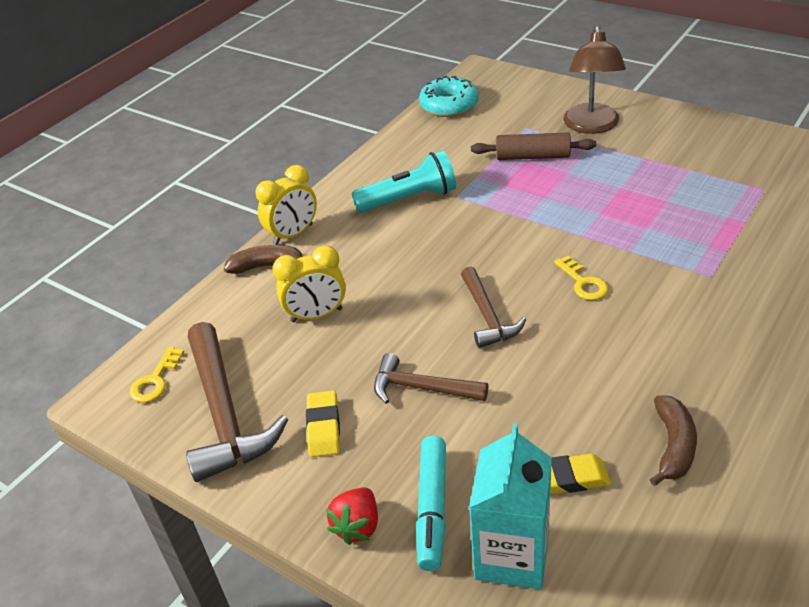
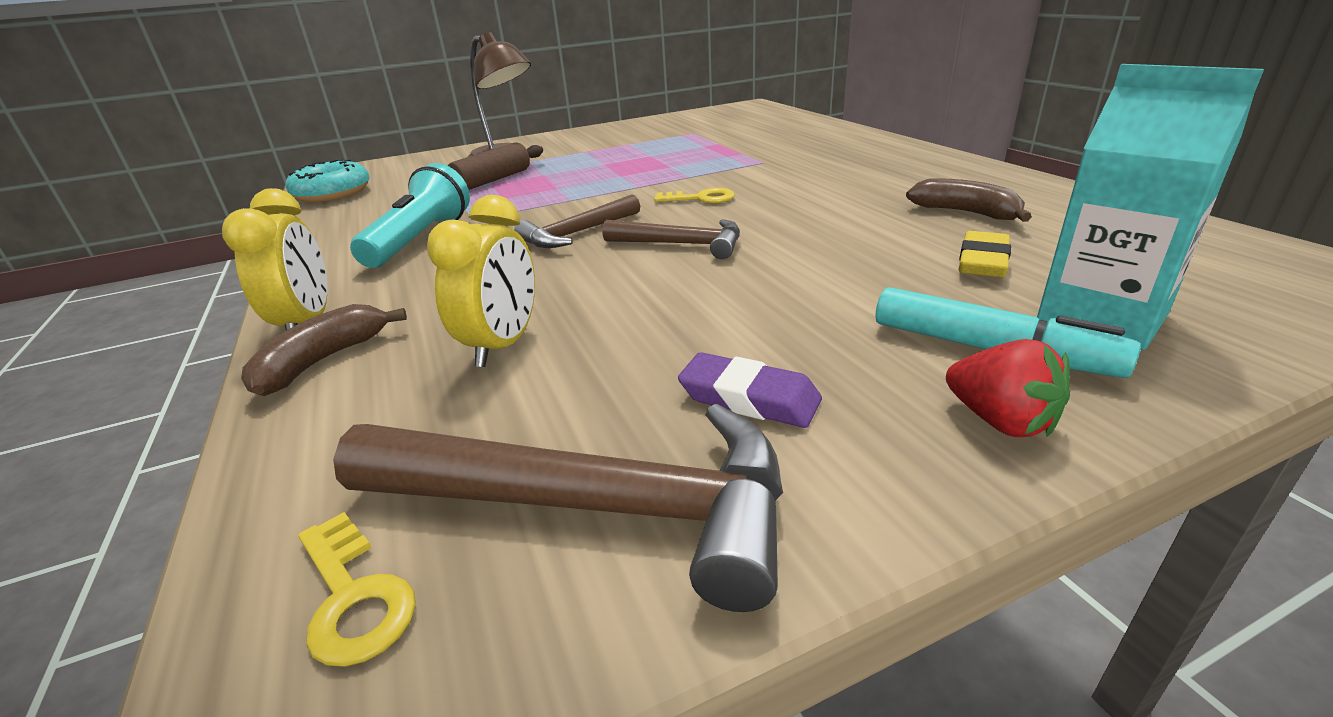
camera: 60 degrees left, 10 degrees down
(324, 427) = (749, 398): yellow eraser -> purple eraser
(421, 388) = (753, 305): brown hammer -> brown hammer (577, 233)

